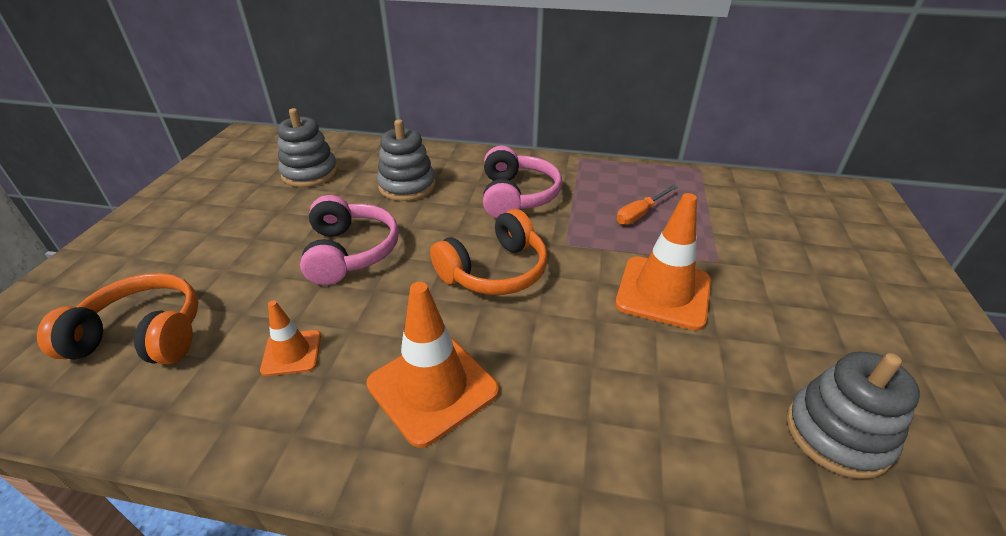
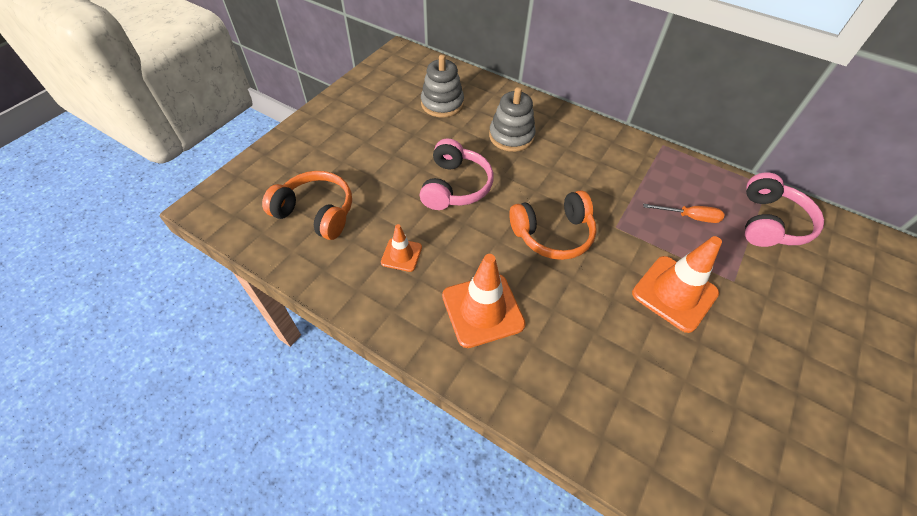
camera: 20 degrees right, 15 degrees up
(517, 196) = (594, 170): pink headphones -> pink headphones (770, 223)
(640, 214) = (689, 217): orange screwdriver -> orange screwdriver turned 150 degrees counterclockwise
(837, 434) = (748, 444): grey stacking toy -> none

